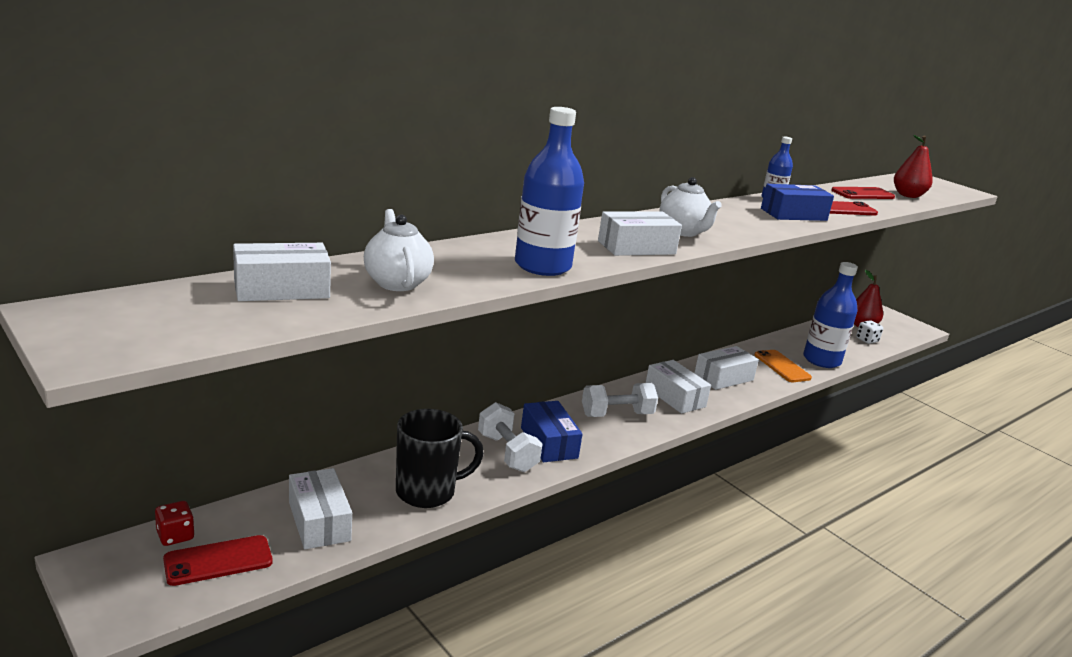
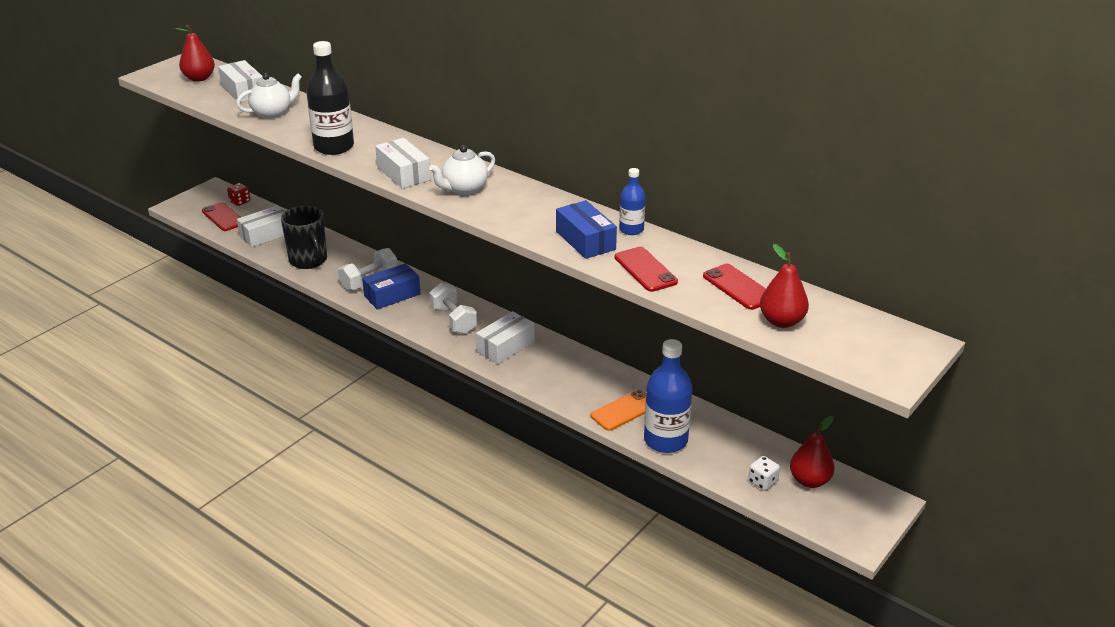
camera: 80 degrees right, 10 degrees up
(175, 313) = (199, 78): none -> red pear
(542, 266) = (334, 147): blue bottle -> black bottle
(723, 378) = (566, 373): white box -> none

